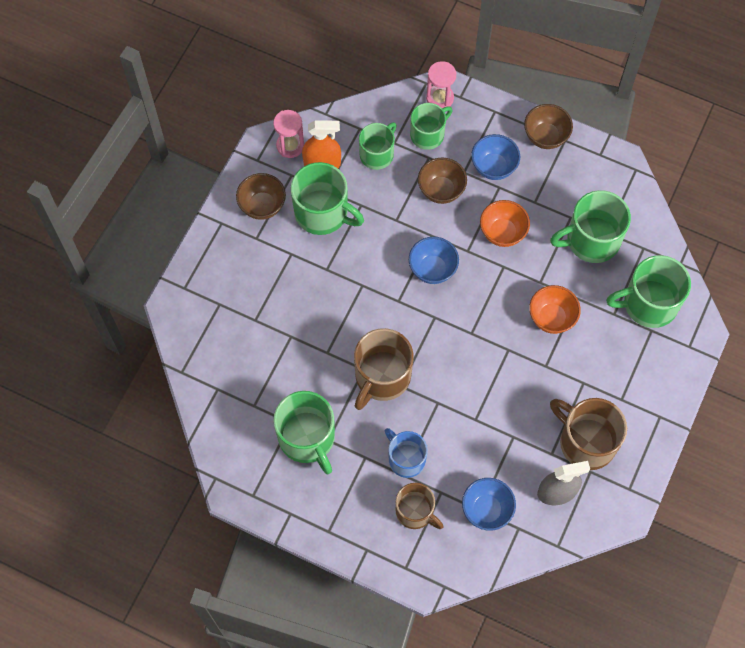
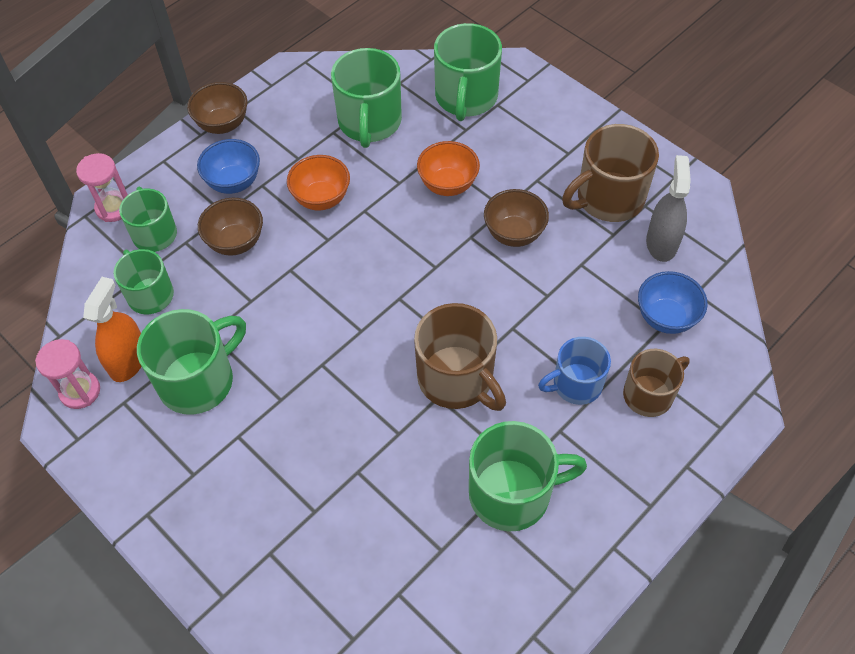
camera: 70 degrees left, 10 degrees down
(262, 206) = (149, 452): brown bowl -> brown bowl (514, 234)
(432, 269) = (335, 281): blue bowl -> none

